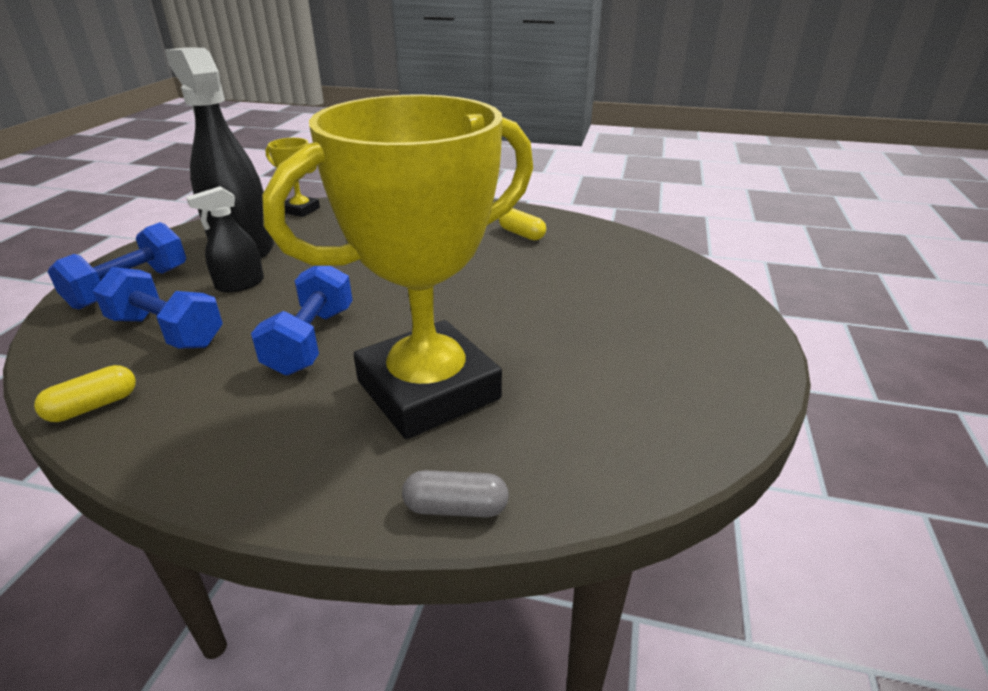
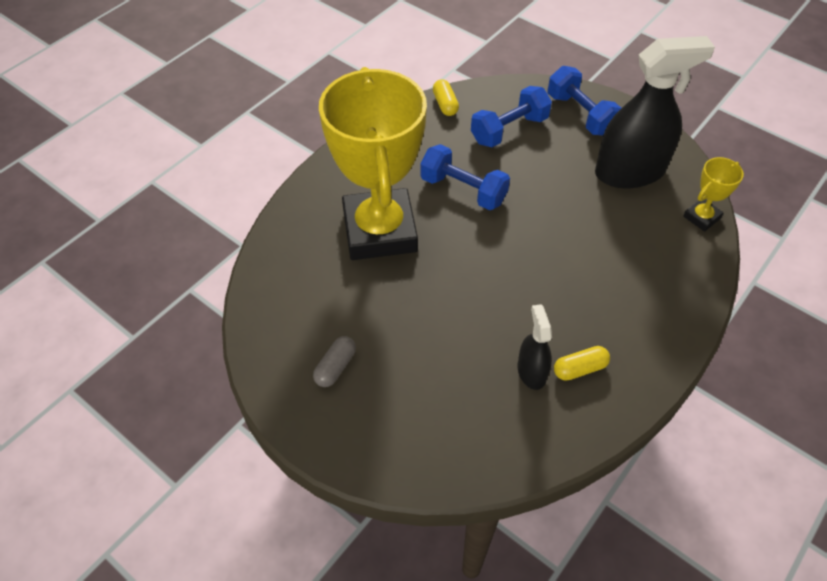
camera: 115 degrees right, 20 degrees up
(240, 284) = (560, 165): black spray bottle -> black spray bottle (531, 371)
(456, 507) = (288, 216): grey capsule -> grey capsule (335, 367)

